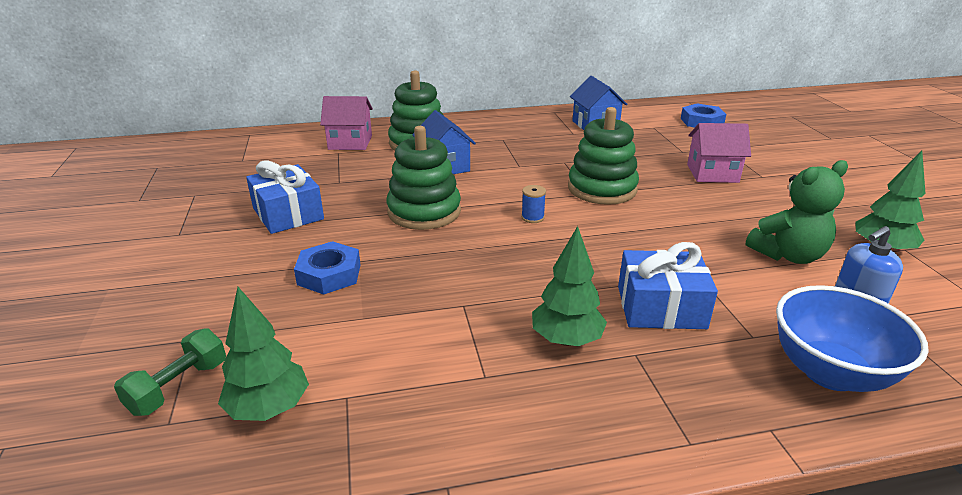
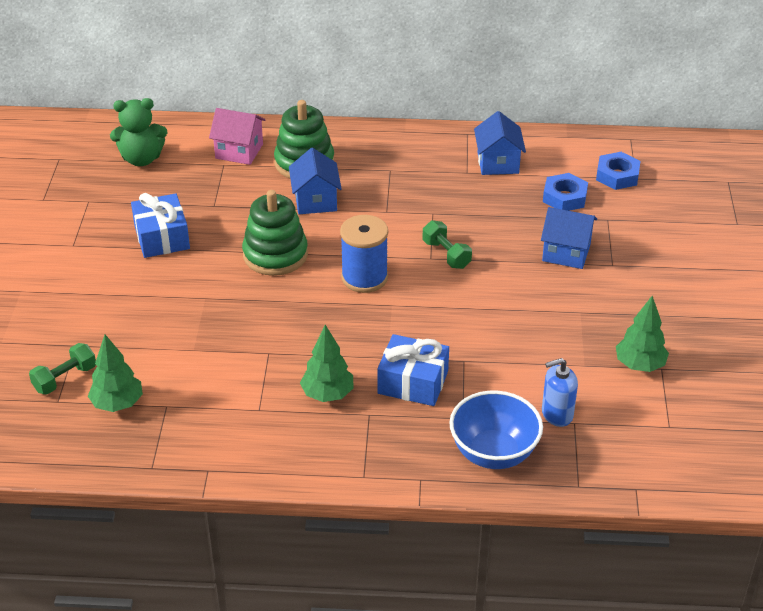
camera: 15 degrees right, 10 degrees up
(329, 274) = (179, 307): blue nut -> blue nut (564, 197)
(532, 217) = (364, 278): blue spool -> blue spool, size x2.27
(602, 189) = (446, 254): green stacking toy -> green dumbbell
(712, 173) = (566, 252): pink house -> blue house
(788, 255) = (553, 356): green teddy bear -> green teddy bear (141, 159)

